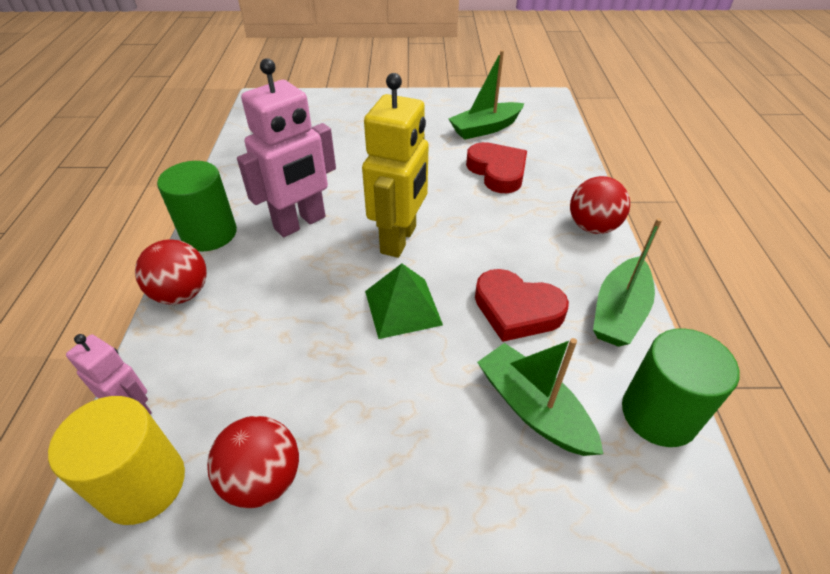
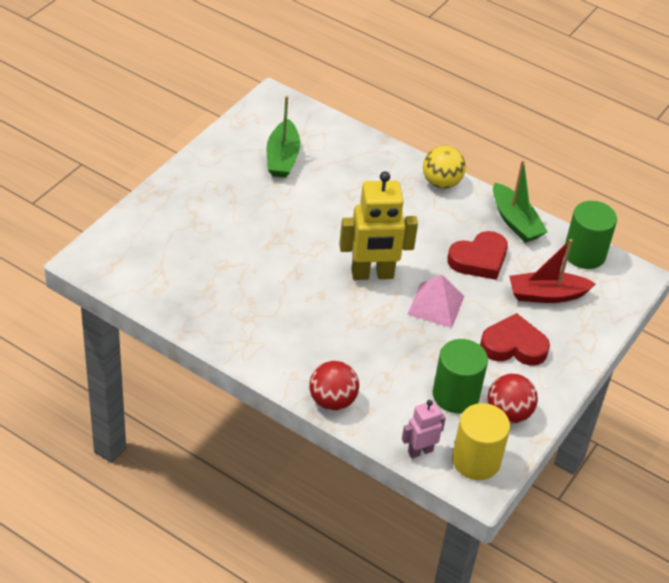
camera: 60 degrees left, 0 degrees up
(209, 234) = (275, 366): green cylinder -> green cylinder (455, 395)
(300, 223) = (308, 314): pink robot -> none
(399, 240) = (372, 274): yellow robot -> yellow robot turned 120 degrees clockwise
(403, 307) = (436, 305): green pyramid -> pink pyramid
(497, 171) = (343, 186): red heart -> red heart (513, 346)
(533, 408) = (546, 295): green boat -> red boat
(592, 227) = (441, 182): red ball -> yellow ball

